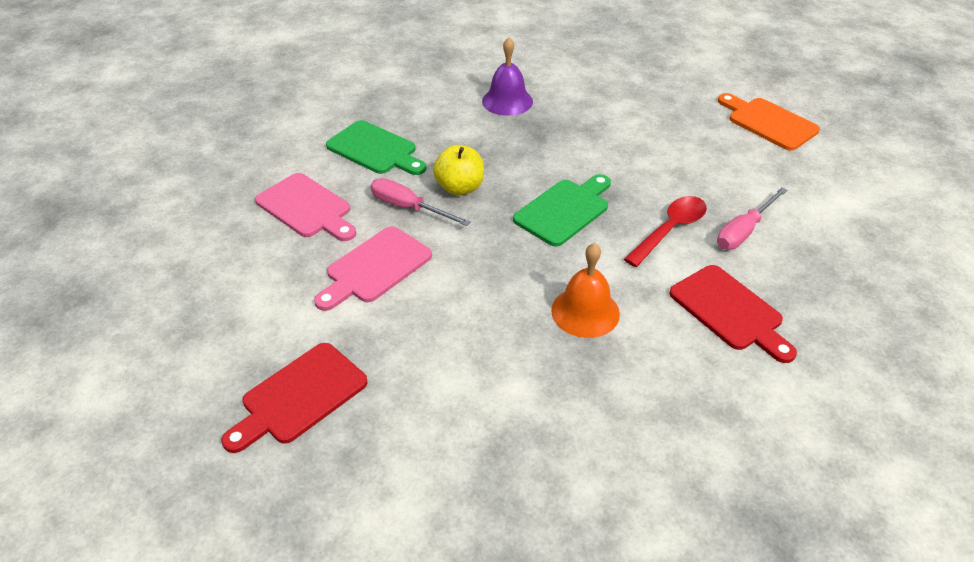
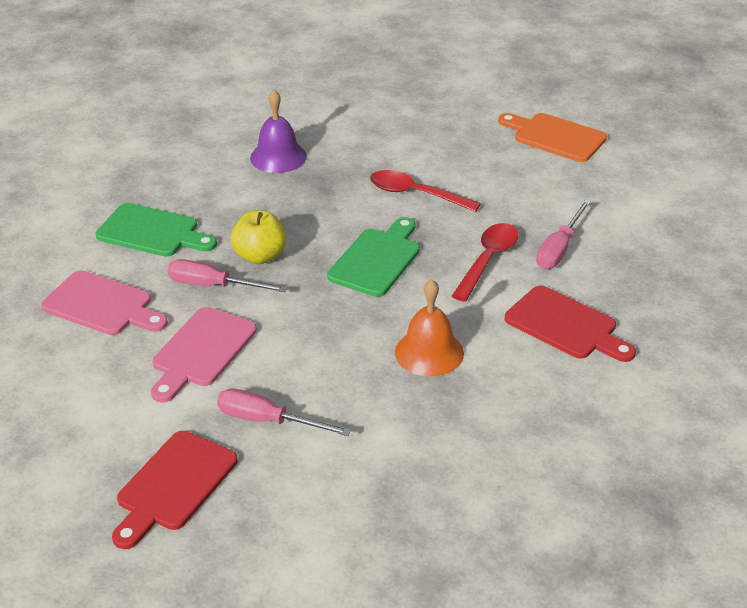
camera: 15 degrees left, 5 degrees down
(409, 349) = (268, 420): none -> pink screwdriver
(620, 154) = (415, 194): none -> red spoon

